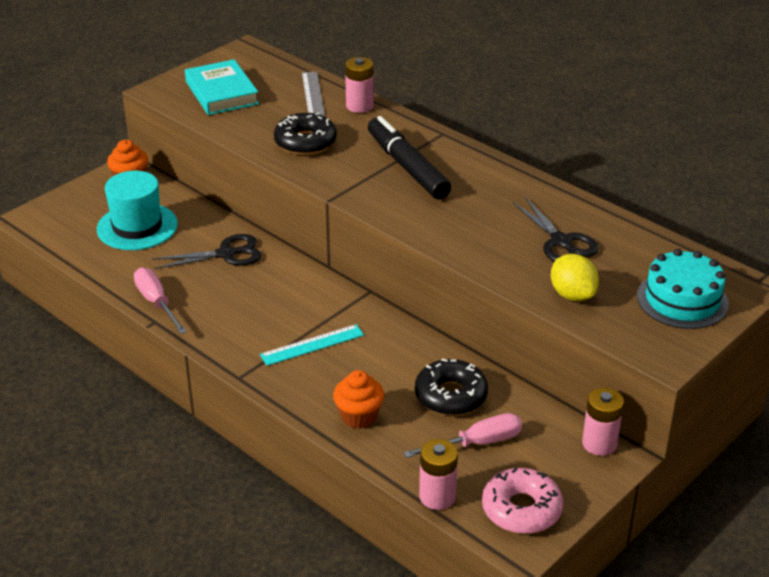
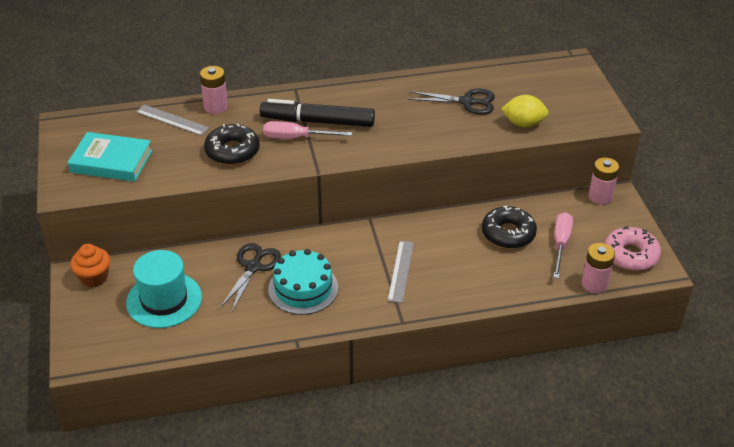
camera: 55 degrees left, 5 degrees up
(157, 303) = (274, 329): pink screwdriver -> pink screwdriver (296, 138)
(312, 345) = (401, 271): turquoise ruler -> grey ruler
(359, 416) = (493, 283): orange cupcake -> none
(682, 300) = (565, 88): turquoise cake -> turquoise cake (303, 288)

